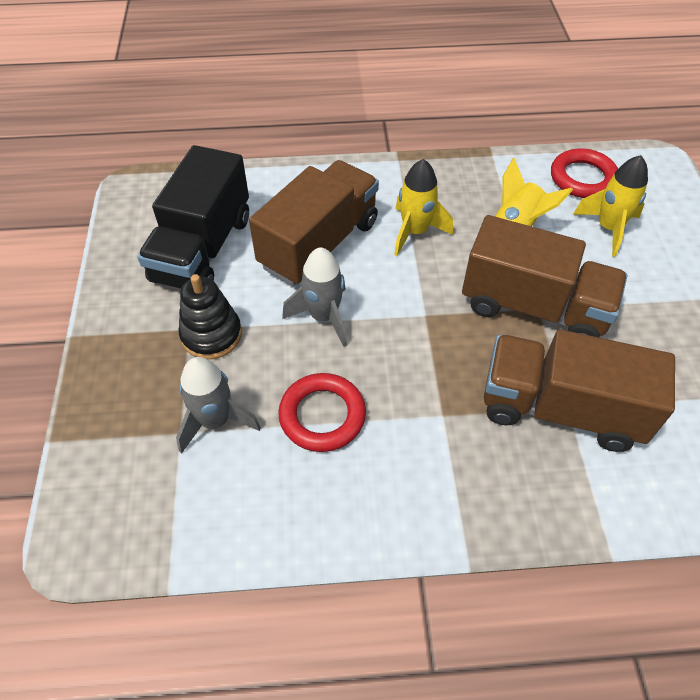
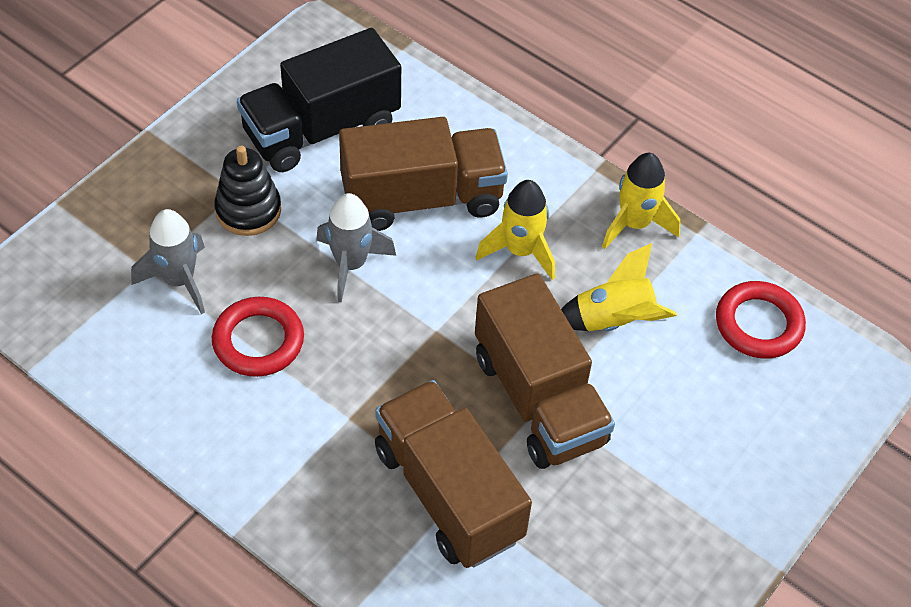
camera: 40 degrees right, 0 degrees up
(608, 228) = (712, 389): yellow rocket -> yellow rocket (634, 224)

